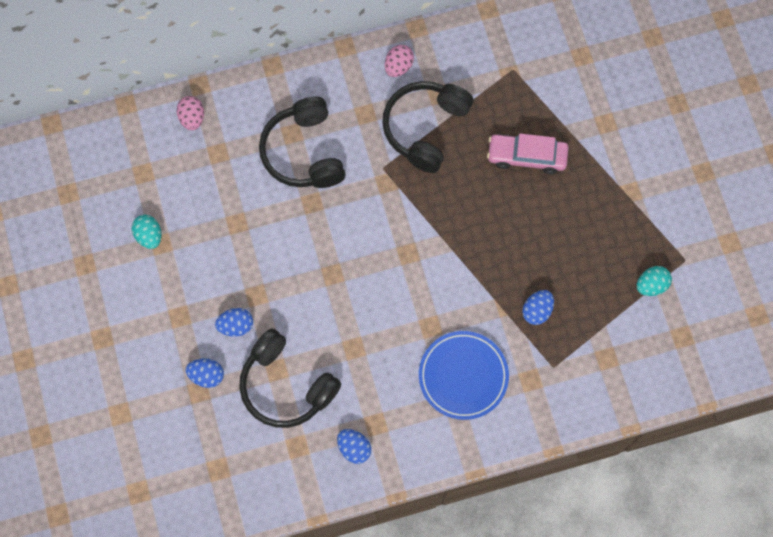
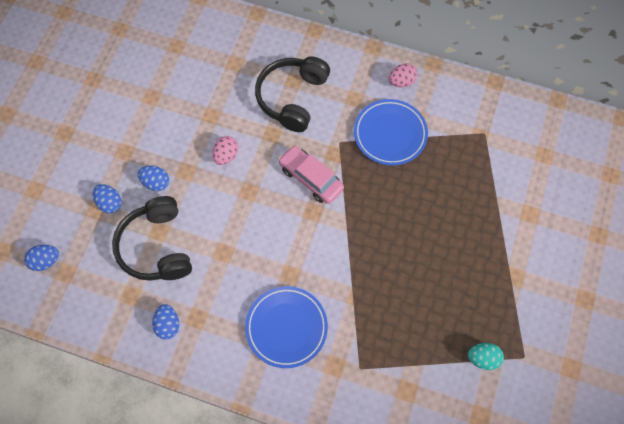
camera: 35 degrees right, 5 degrees down
(149, 236) = (148, 87): turquoise egg -> none
(192, 118) = (235, 31): pink egg -> pink egg (226, 156)
(425, 128) = (390, 134): black headphones -> blue plate
(526, 156) = (451, 200): pink car -> pink car (311, 178)
(537, 311) = (378, 317): blue egg -> blue egg (46, 261)

